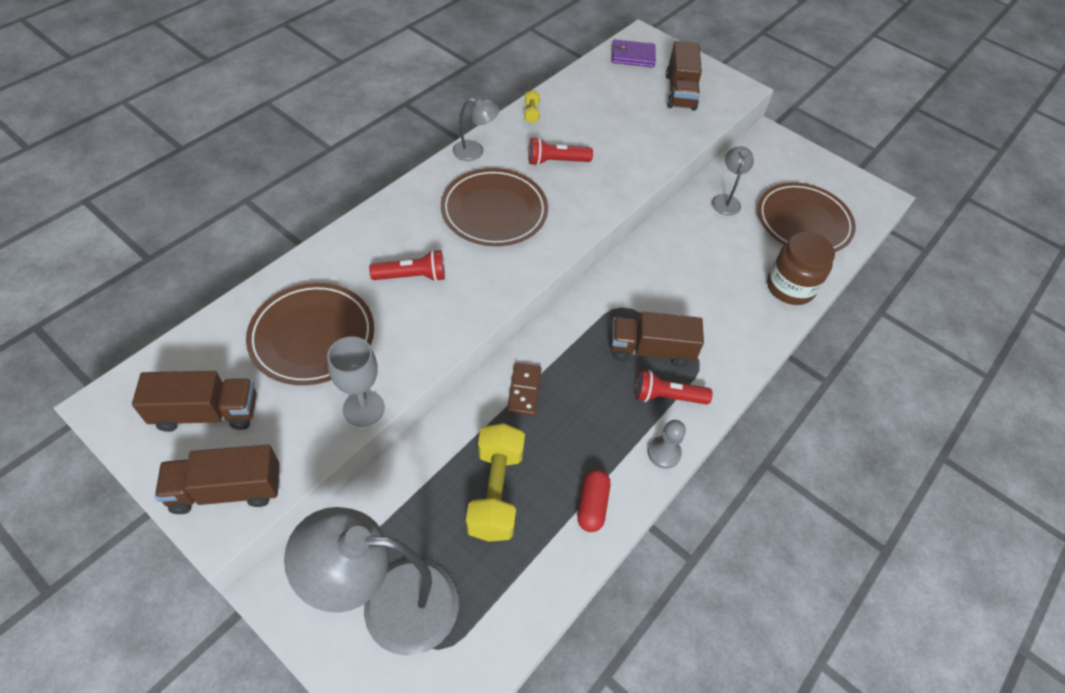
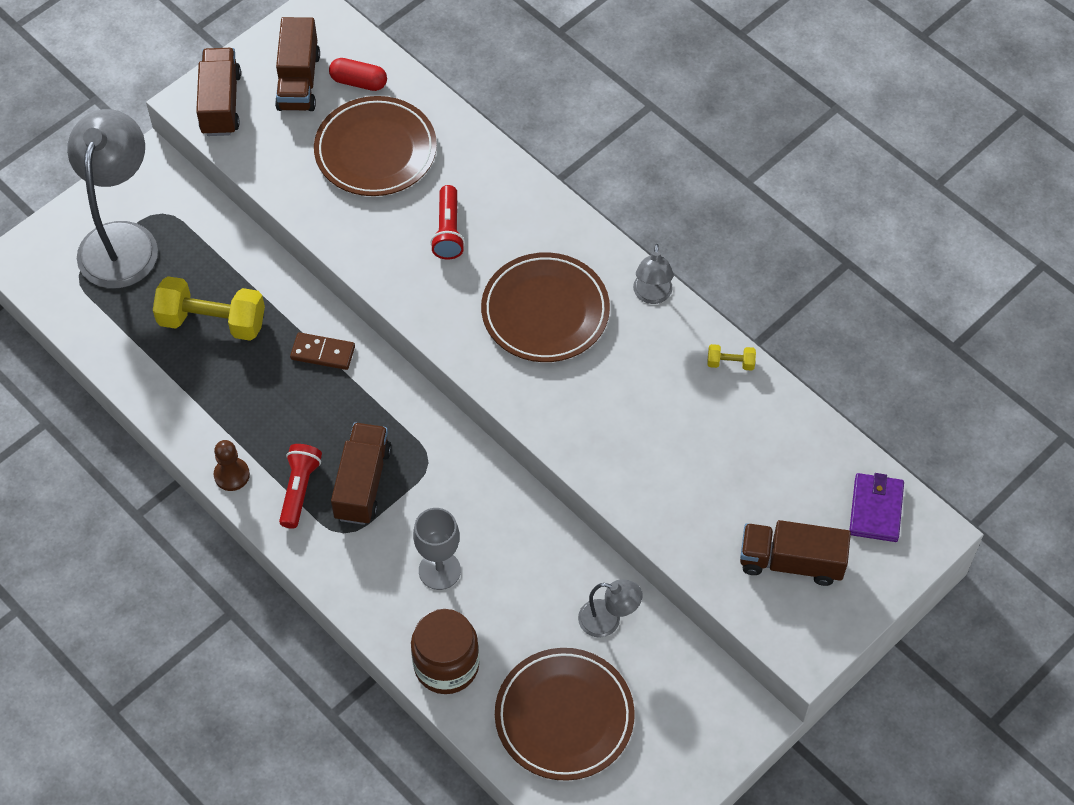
camera: 100 degrees right, 5 degrees up
(363, 408) = (288, 194): grey goblet -> grey goblet (439, 570)
(556, 161) = (634, 384): red flashlight -> none
(592, 505) = (185, 402): red capsule -> red capsule (359, 82)
(664, 453) = (232, 475): grey pawn -> brown pawn

